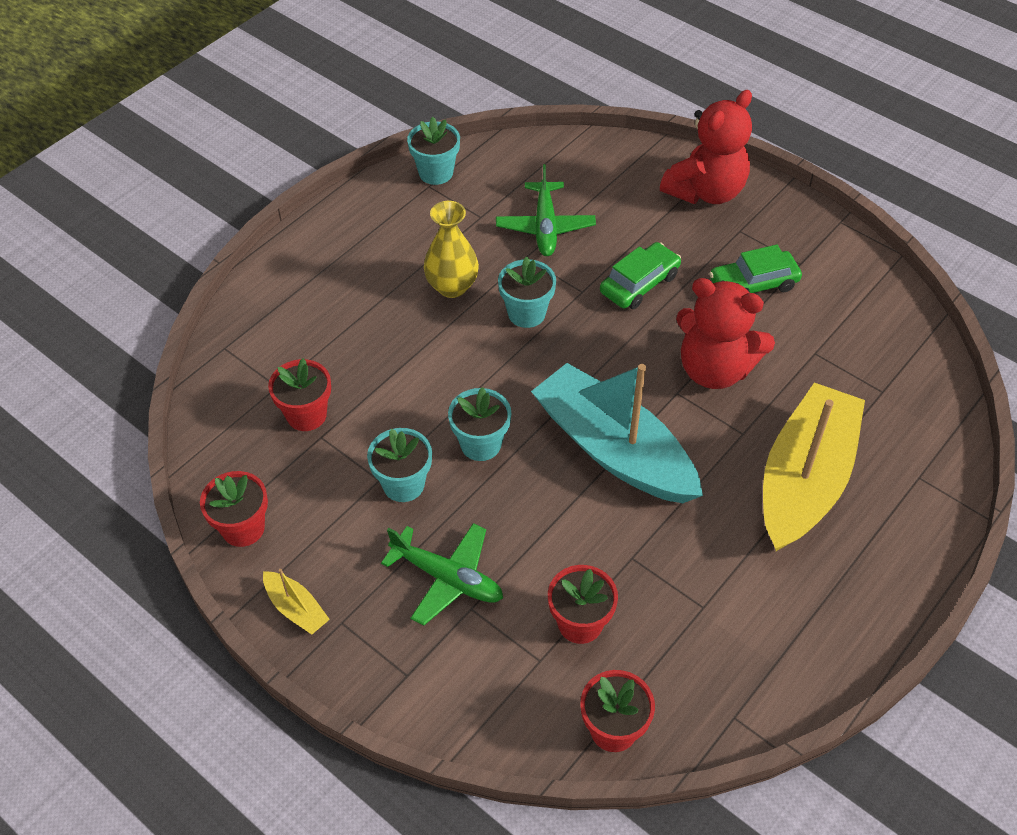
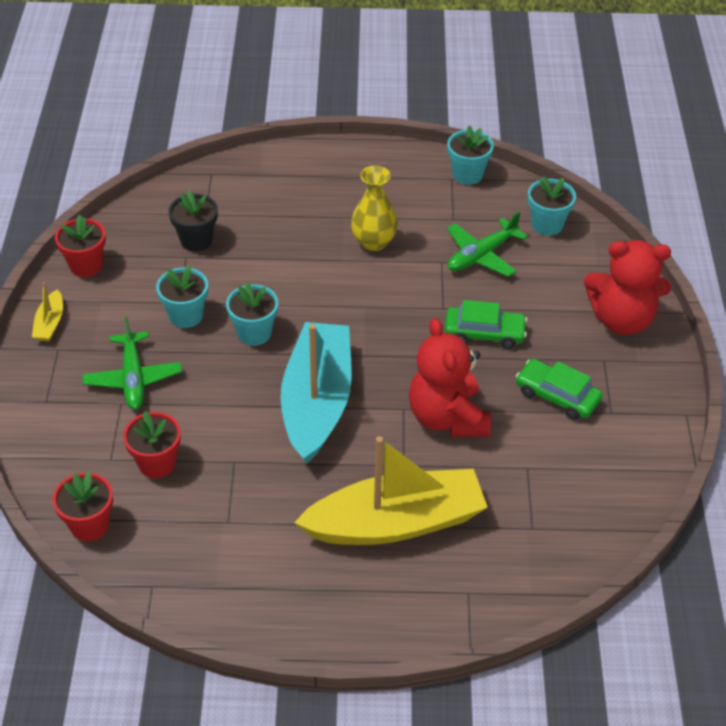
camera: 50 degrees right, 5 degrees down
(306, 415) = (196, 240): red flower pot -> black flower pot
(526, 313) = (390, 291): turquoise flower pot -> turquoise flower pot (547, 224)

